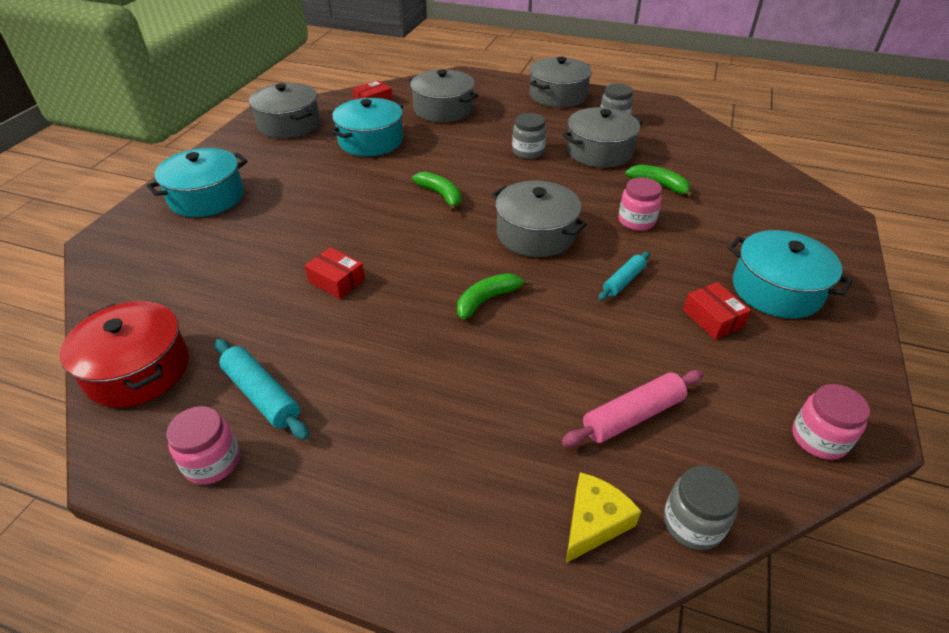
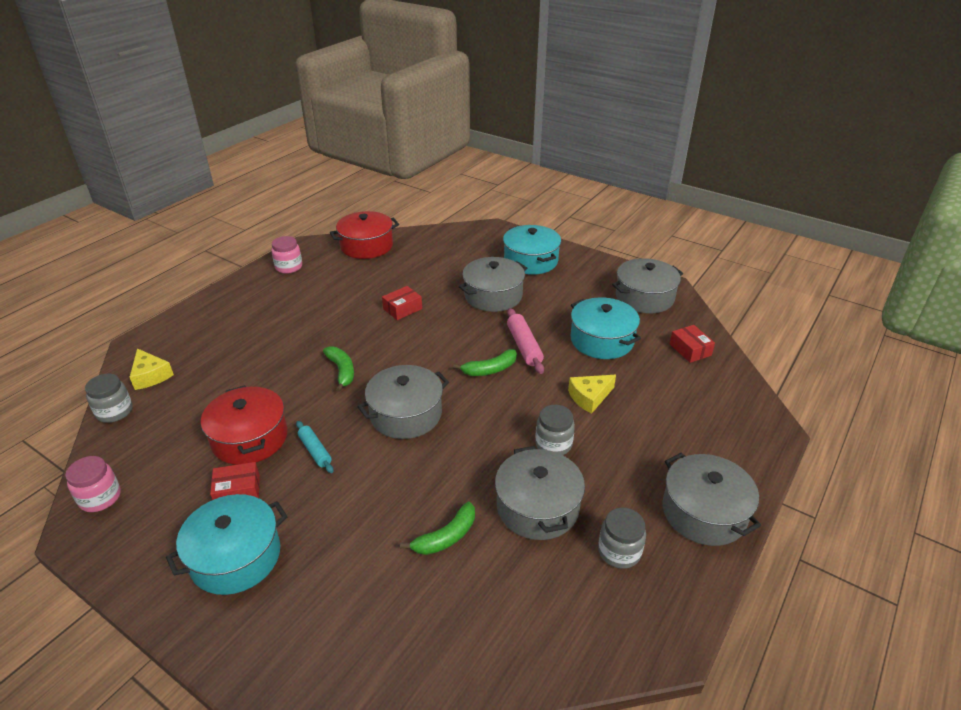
camera: 105 degrees right, 5 degrees down
(262, 395) = (321, 280): turquoise rolling pin -> none
(443, 109) = (668, 397): grey pot -> grey pot (493, 296)
(459, 141) = (589, 397): none -> yellow cheese
(632, 416) = (195, 411): pink rolling pin -> pink rolling pin (524, 346)
(636, 221) = (391, 491): pink jar -> none
(640, 339) = (250, 438): none -> red pot

